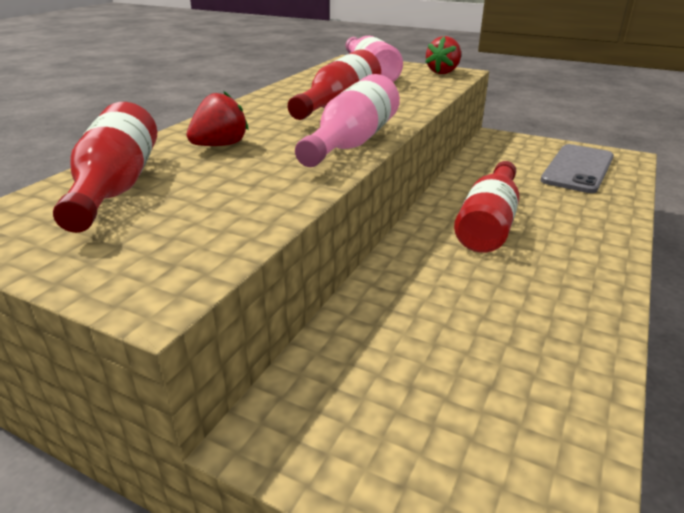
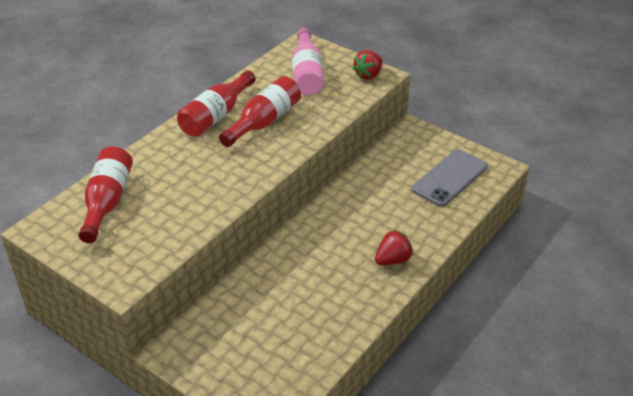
camera: 10 degrees right, 10 degrees up
(220, 145) = (171, 165): red strawberry -> red strawberry (393, 260)
(352, 143) = (255, 171): pink bottle -> none
(488, 223) = (347, 228): red bottle -> red bottle (216, 116)

